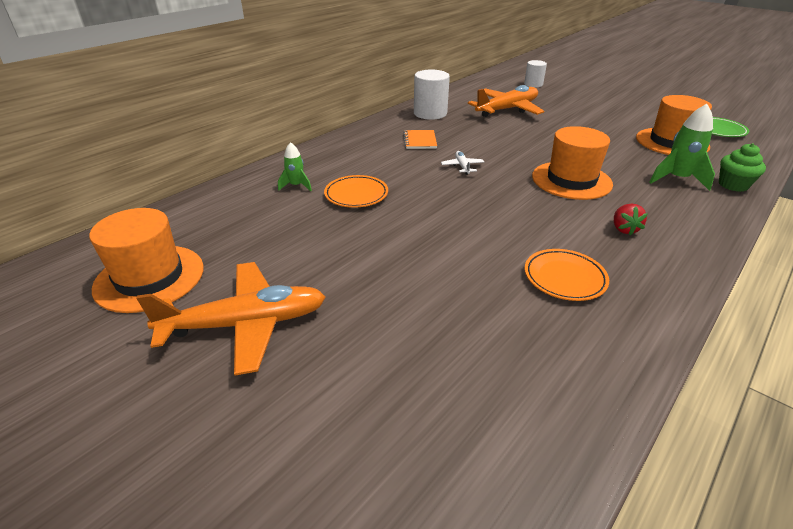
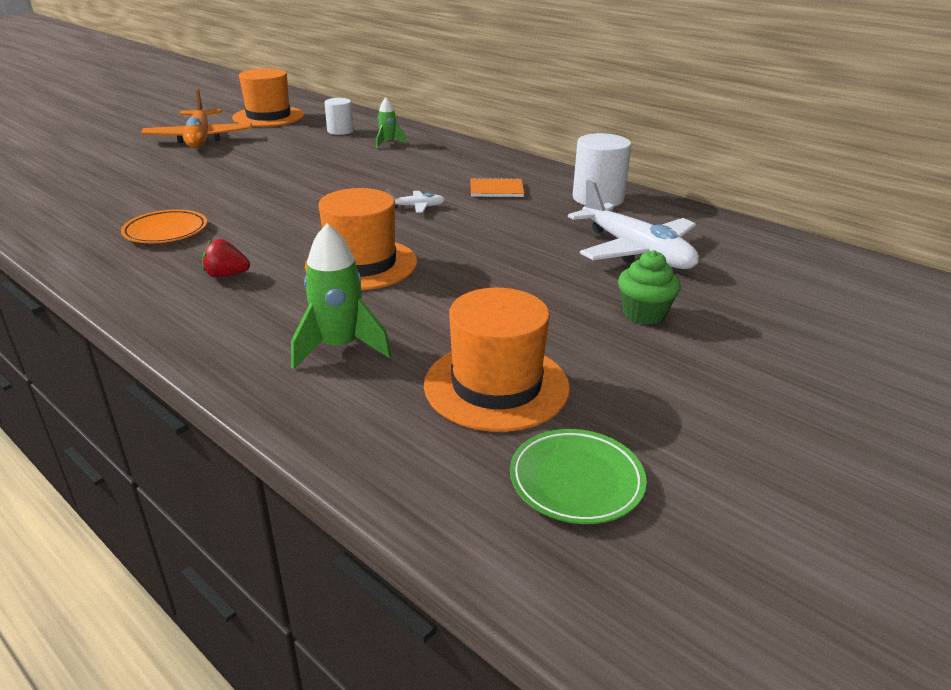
camera: 90 degrees right, 5 degrees down
(356, 195) = (362, 162): orange plate -> none
(507, 109) = (636, 251): orange plane -> white plane
(533, 84) = (807, 291): white cylinder -> white cylinder (340, 131)
(733, 185) = (300, 399): green cupcake -> green cupcake (644, 314)

